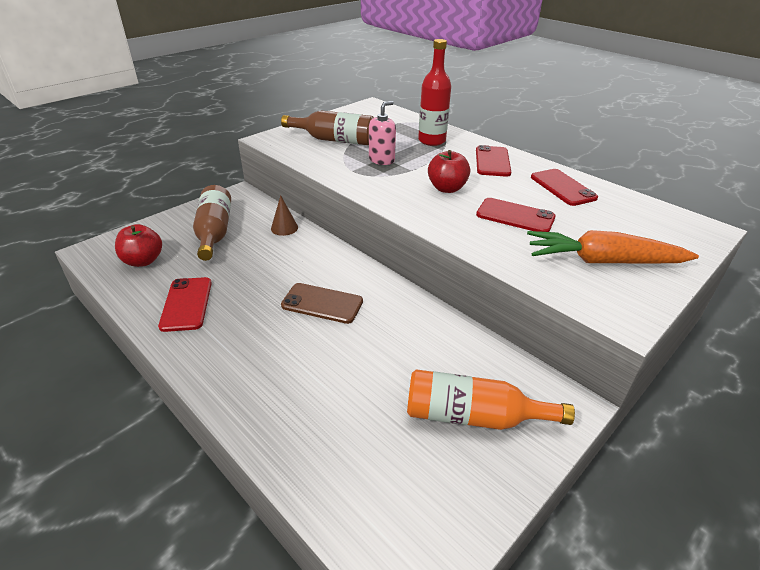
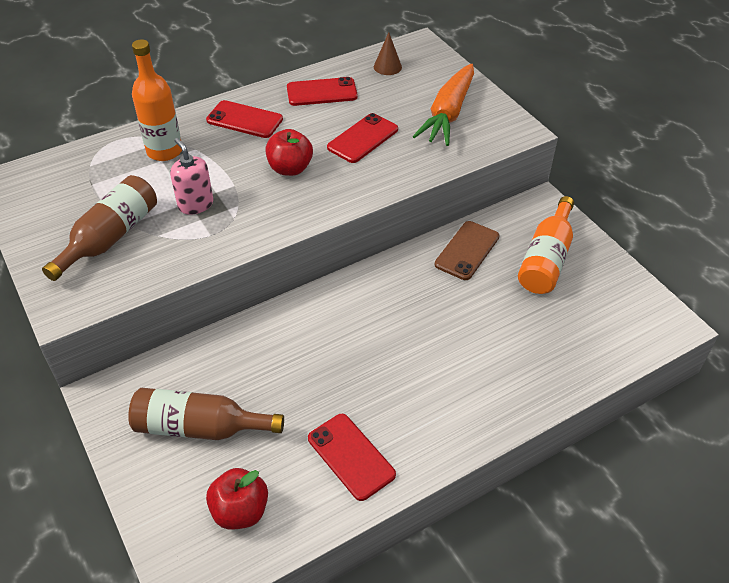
camera: 75 degrees left, 10 degrees up
(186, 304) = (351, 456): red phone -> red phone turned 45 degrees clockwise
(284, 228) = (222, 350): brown cone -> brown cone (387, 67)
(322, 303) = (385, 332): brown phone -> brown phone (467, 250)
(431, 141) = (164, 151): red bottle -> orange bottle

